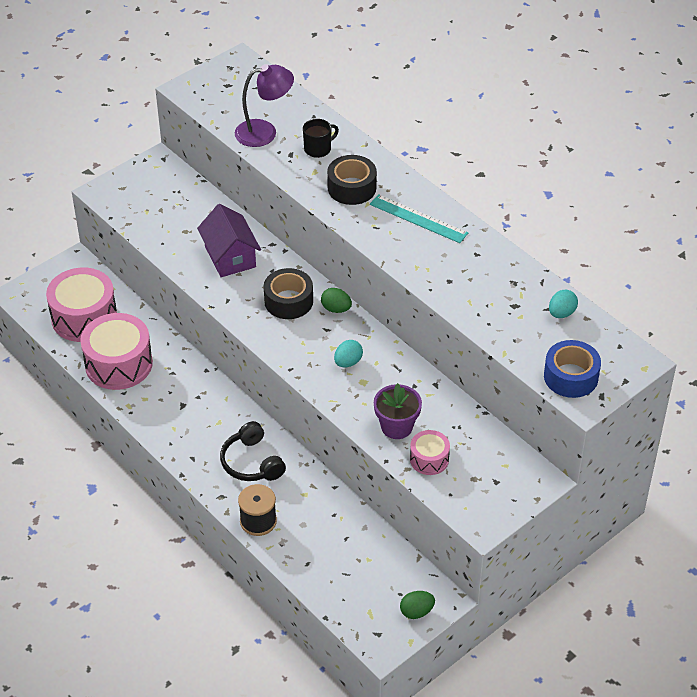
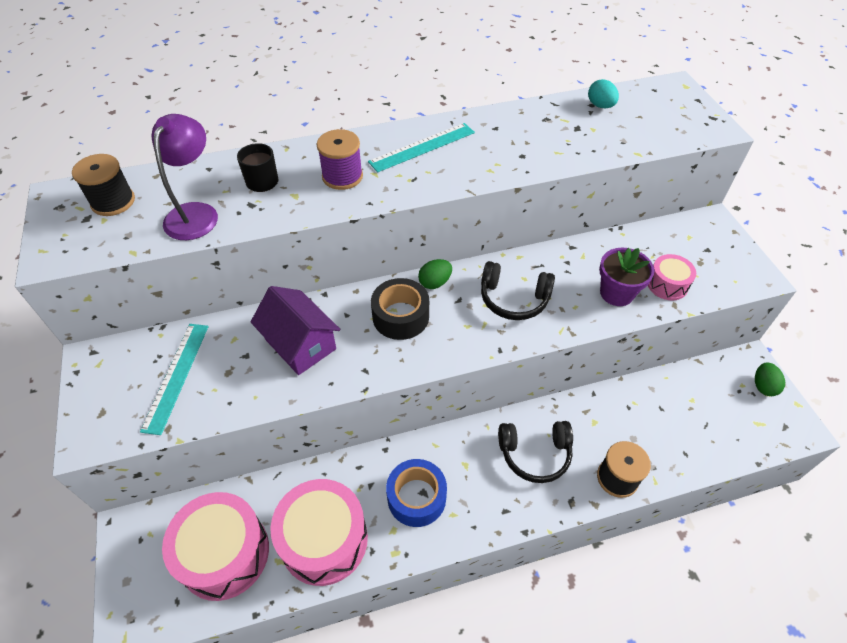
camera: 65 degrees left, 5 degrees up
(168, 207) = (176, 376): none -> turquoise ruler
(230, 257) = (300, 344): purple house -> purple house turned 45 degrees clockwise
(250, 88) = (113, 202): none -> black spool
(348, 362) = (513, 299): turquoise egg -> black headphones
(352, 188) = (342, 176): black tape -> purple spool
(571, 377) = (683, 126): blue tape -> blue tape (416, 497)

